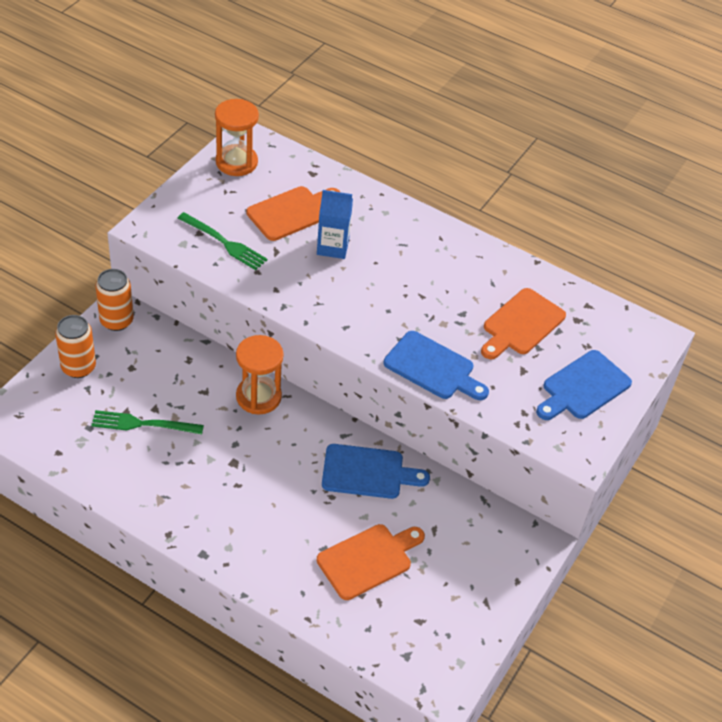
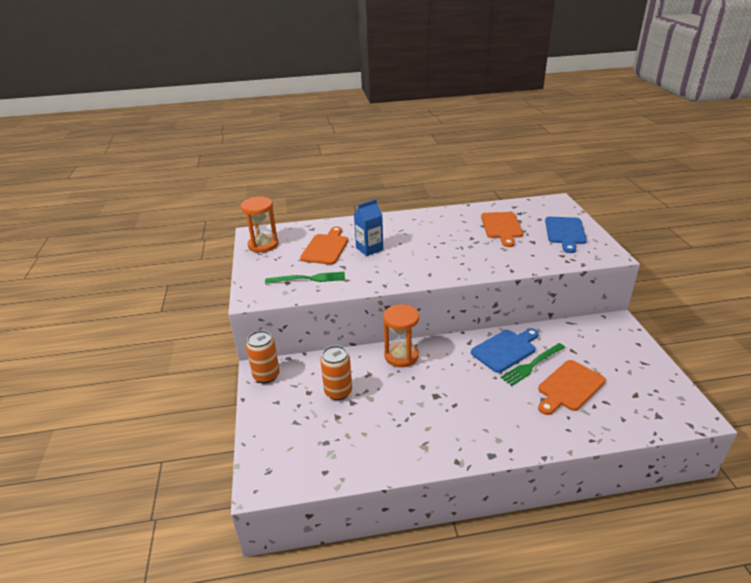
camera: 35 degrees left, 15 degrees down
(78, 367) = (274, 415): orange can -> orange can (338, 392)
(142, 424) = (356, 416): green fork -> green fork (532, 365)
(368, 560) = (569, 387): orange cutting board -> orange cutting board turned 150 degrees counterclockwise
(433, 367) = (496, 264): blue cutting board -> none

